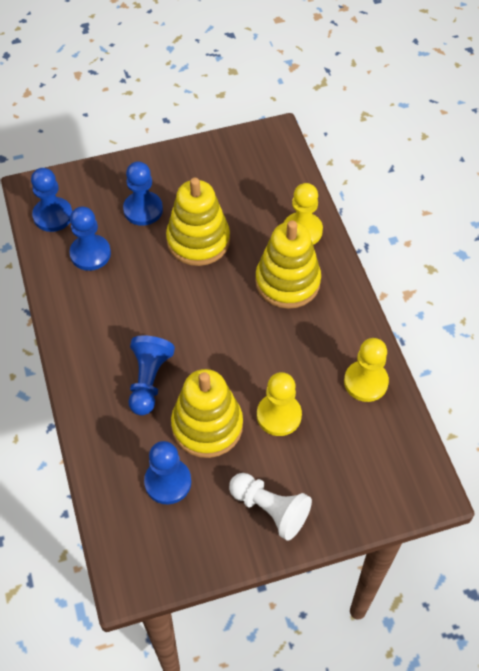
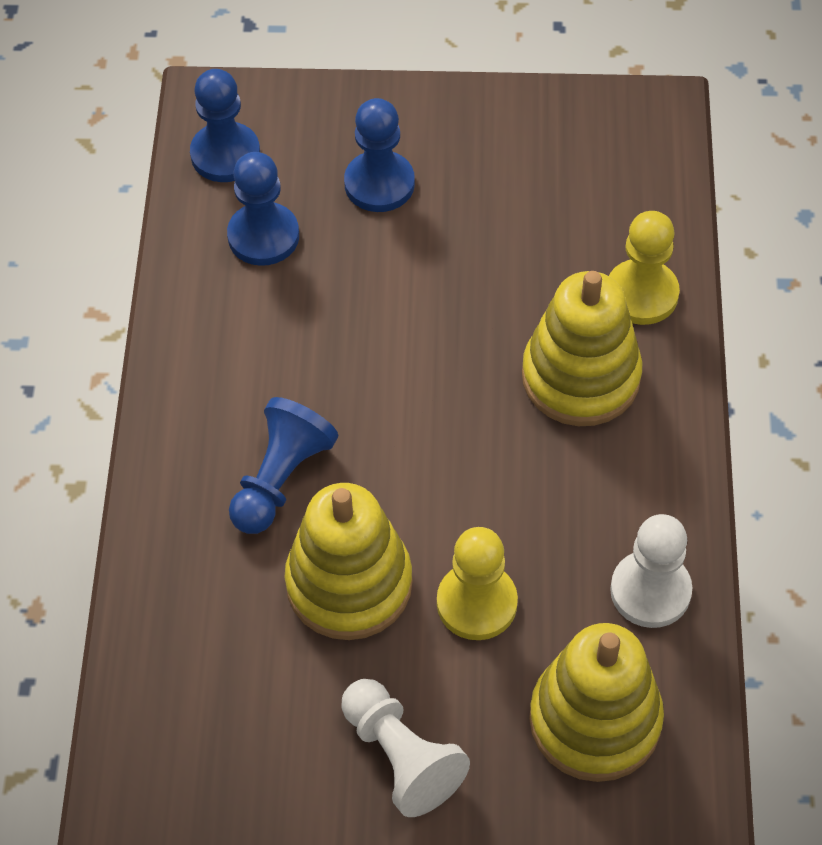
camera: 20 degrees right, 0 degrees up
(168, 482) = (249, 657): blue pawn -> none
(198, 240) = (453, 263): yellow stacking toy -> yellow stacking toy (595, 720)
(365, 382) = (650, 591): yellow pawn -> white pawn

